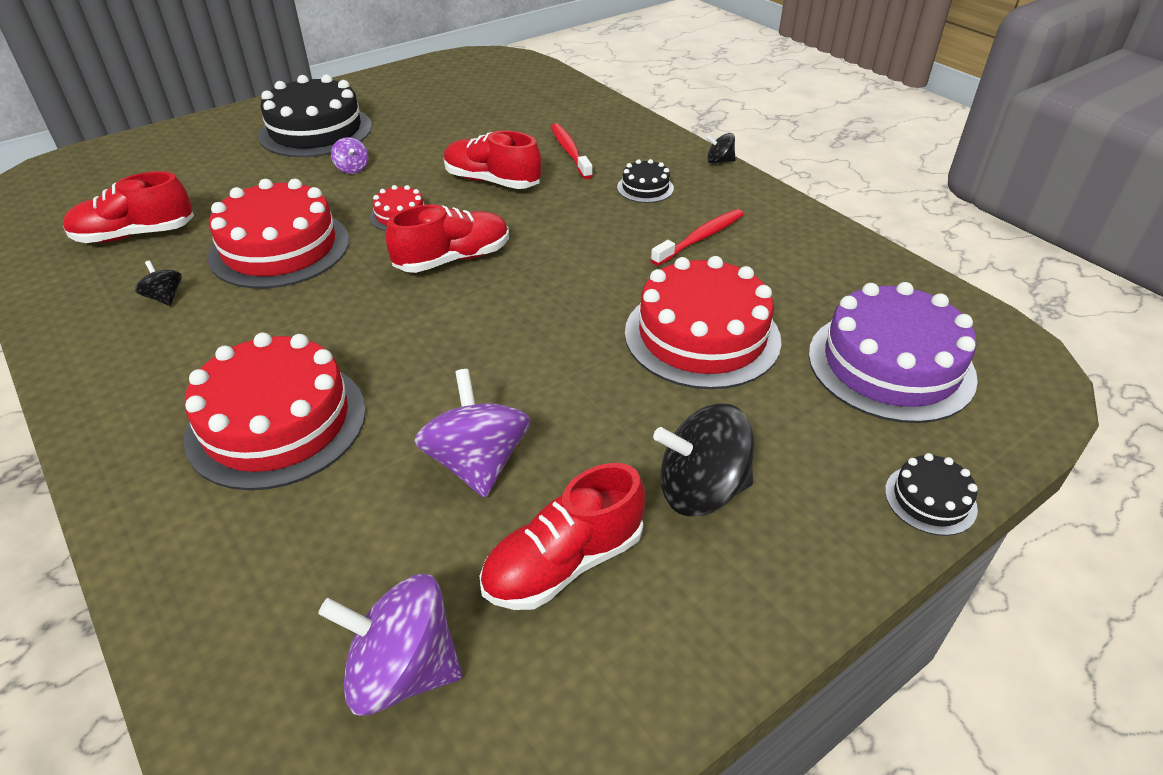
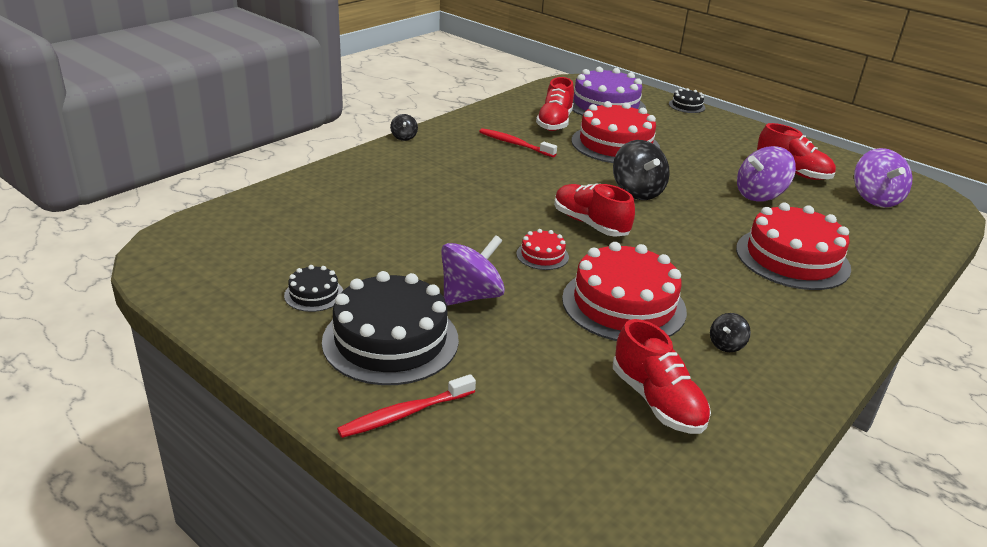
camera: 105 degrees left, 10 degrees down
(352, 168) = (471, 296): purple spinning top -> purple spinning top, size x2.04
(492, 181) = (468, 221): red shoe -> red shoe (554, 122)
(569, 152) = (403, 192): red toothbrush -> red toothbrush (405, 414)
(645, 188) = (455, 161): black cake -> black cake (314, 294)
(701, 490) = (724, 145): black spinning top -> black spinning top (637, 191)

